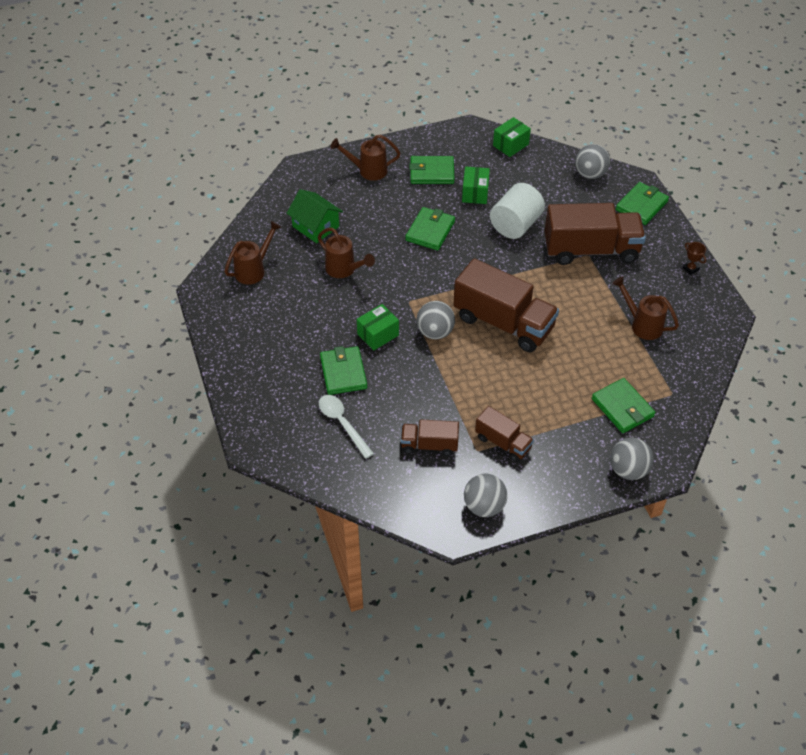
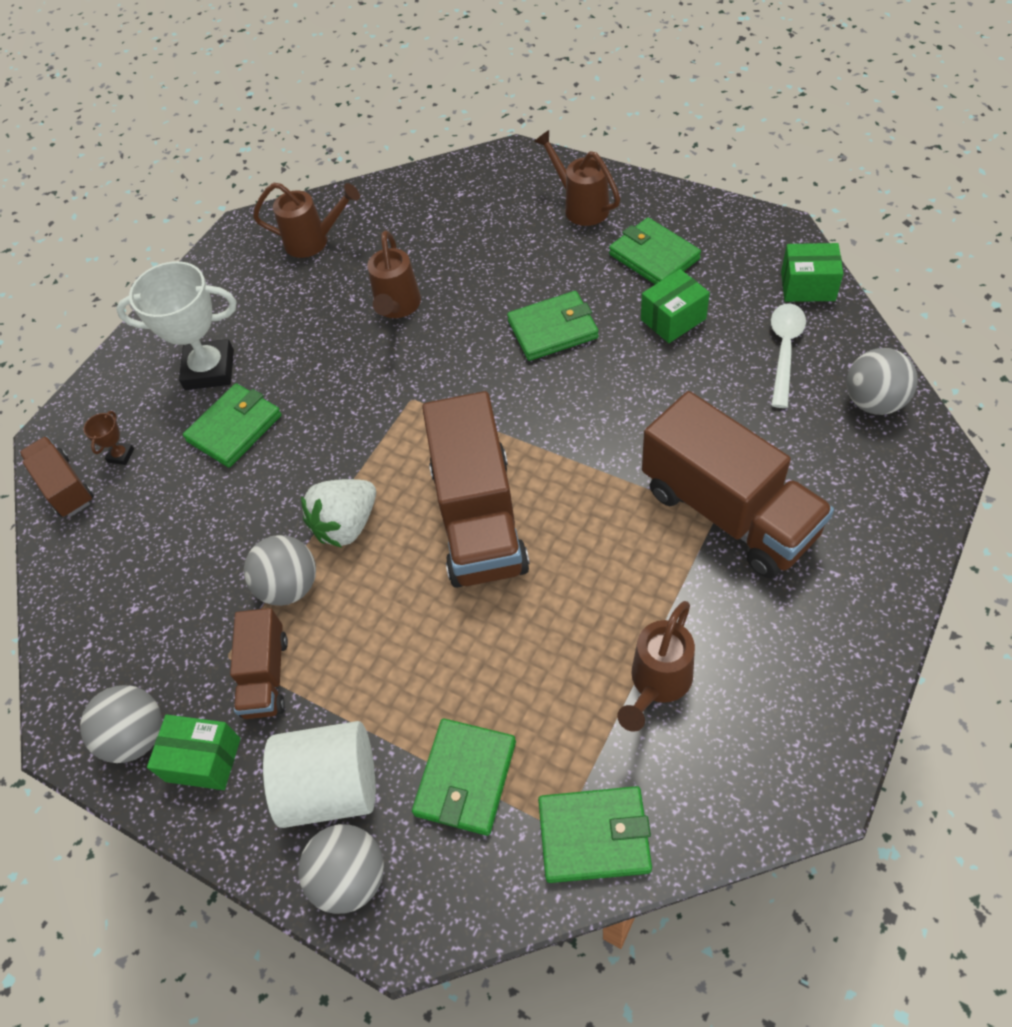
camera: 55 degrees right, 5 degrees up
(290, 360) = (209, 370): none -> white trophy
(315, 226) = (437, 235): green house -> none
(342, 423) = (154, 487): white spoon -> white spoon (784, 350)
(378, 334) = (326, 413): green box -> green box (203, 760)
(429, 445) = (192, 597): brown truck -> brown truck (65, 487)
(435, 332) = (387, 462): grey ball -> grey ball (289, 586)
(454, 368) = (346, 525): none -> white strawberry
(515, 225) = (669, 398): white cylinder -> white cylinder (331, 786)
(641, 205) = (896, 504): green wallet -> green wallet (594, 835)
(642, 325) = (657, 683): brown watering can -> brown watering can turned 150 degrees counterclockwise
(690, 269) = (849, 662): brown trophy -> brown trophy (121, 455)

